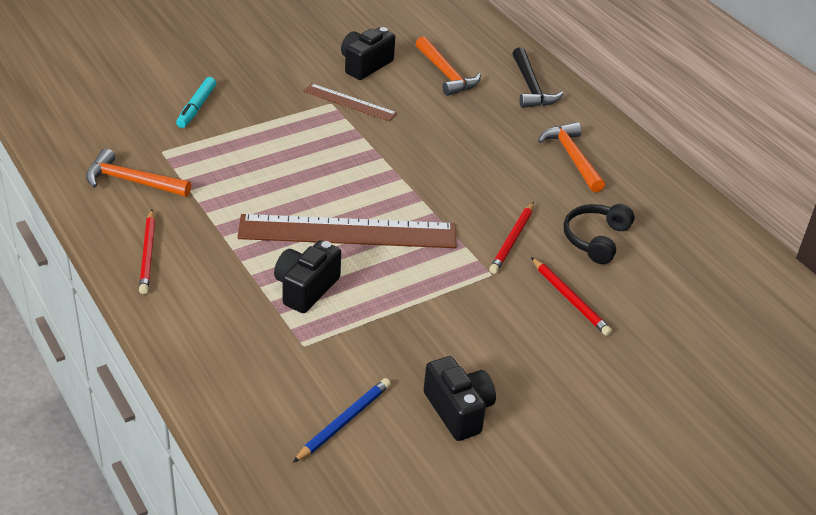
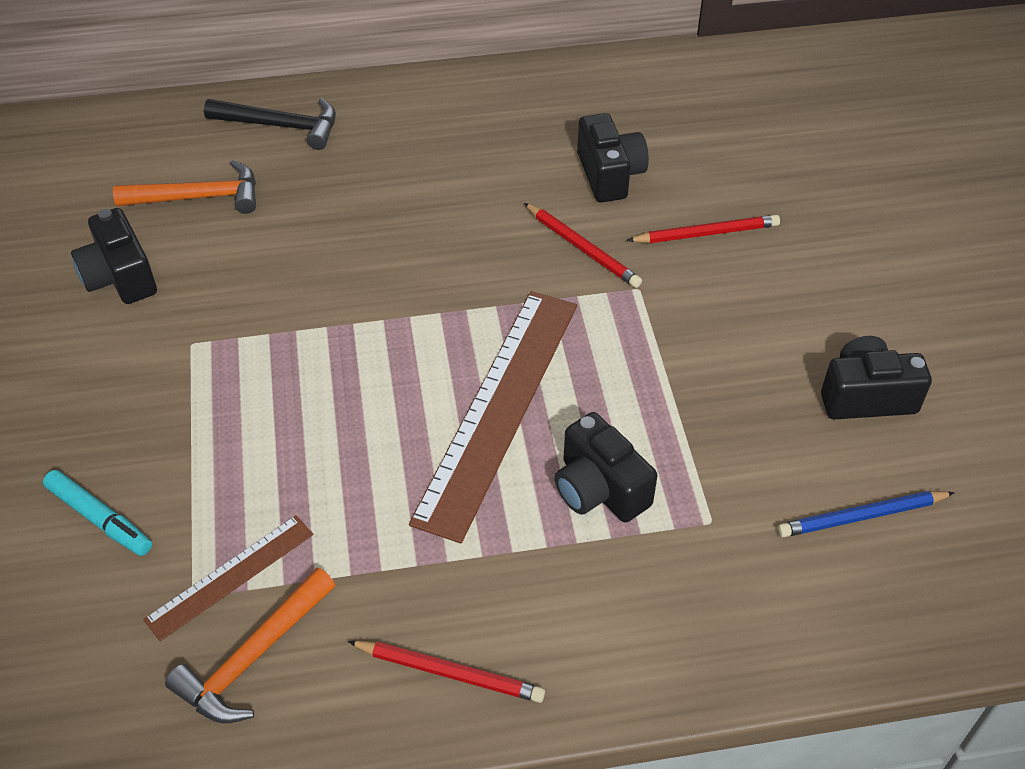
camera: 65 degrees left, 10 degrees up
(344, 422) = (861, 516): blue pencil -> blue pencil turned 75 degrees counterclockwise
(349, 102) = (202, 321): brown ruler -> brown ruler (230, 576)
(572, 158) = (448, 140): orange hammer -> none
(595, 239) = (609, 175): black headphones -> black camera

